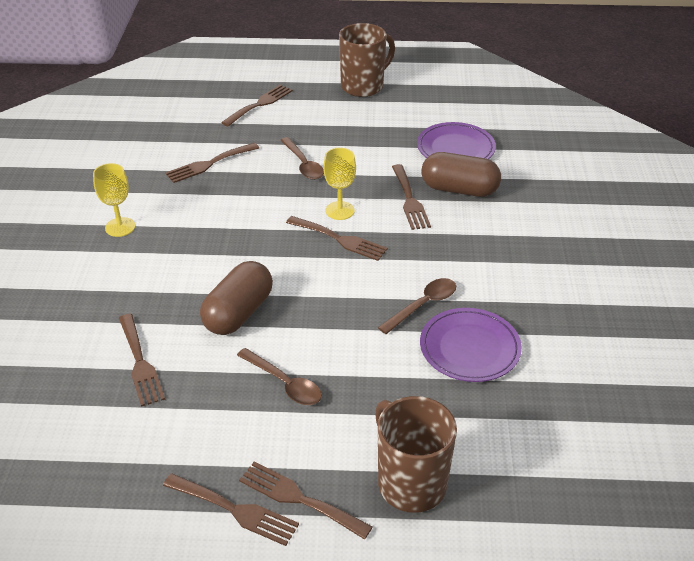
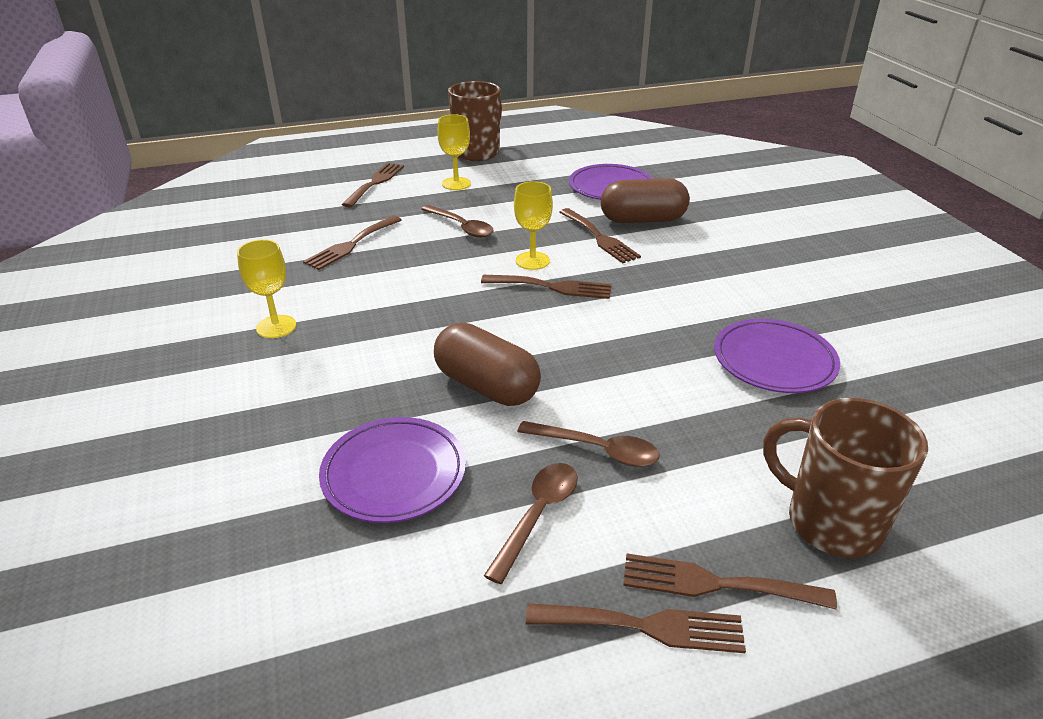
camera: 20 degrees left, 5 degrees down
(140, 363) = (394, 473): brown fork -> purple plate
(239, 313) = (487, 386): brown capsule -> brown capsule turned 60 degrees counterclockwise
(325, 118) = (456, 184): none -> yellow goblet
(423, 305) = (691, 330): brown spoon -> brown spoon (538, 515)

